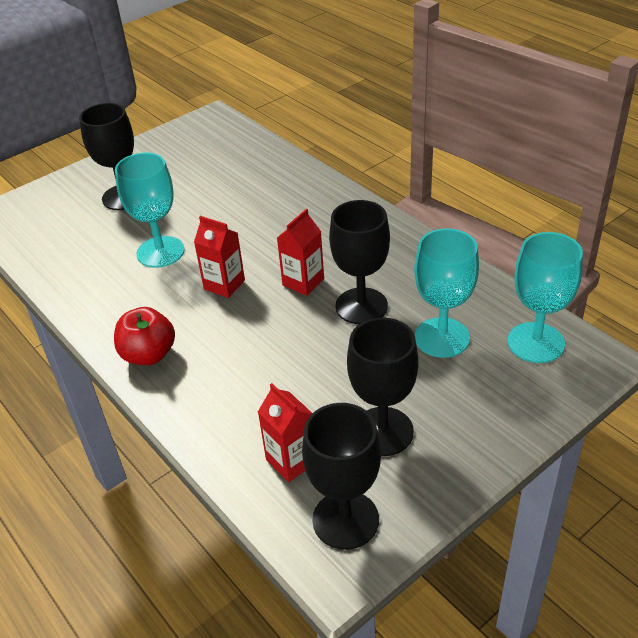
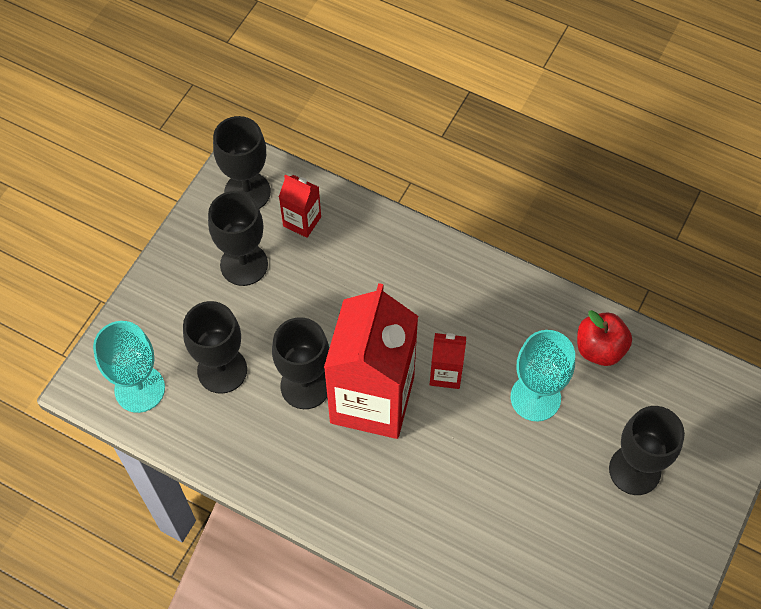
camera: 155 degrees right, 20 degrees up
(149, 354) = (465, 276): red apple -> red apple (599, 349)
(303, 282) = (372, 399): red carton -> red carton, size x2.30
(442, 337) = (222, 370): turquoise goblet -> black goblet

